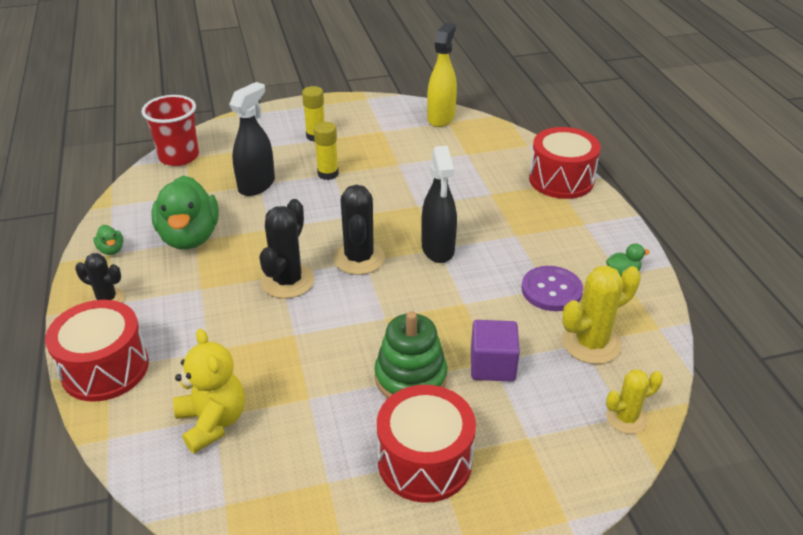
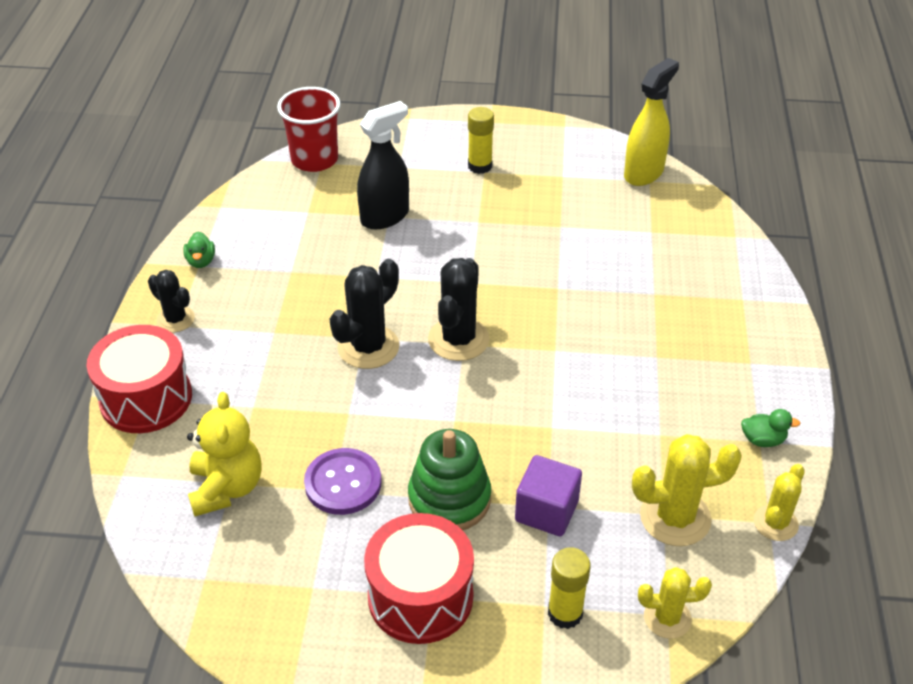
camera: 20 degrees right, 5 degrees up
(190, 237) = (287, 266): green duck -> none
(328, 174) = (471, 221): yellow glue stick -> yellow glue stick (565, 613)
(438, 249) = (554, 351): black spray bottle -> none
(551, 290) = (663, 439): purple button -> purple button (343, 483)
(561, 180) = (753, 295): red drum -> none
(664, 327) = (775, 523): none -> yellow cactus

